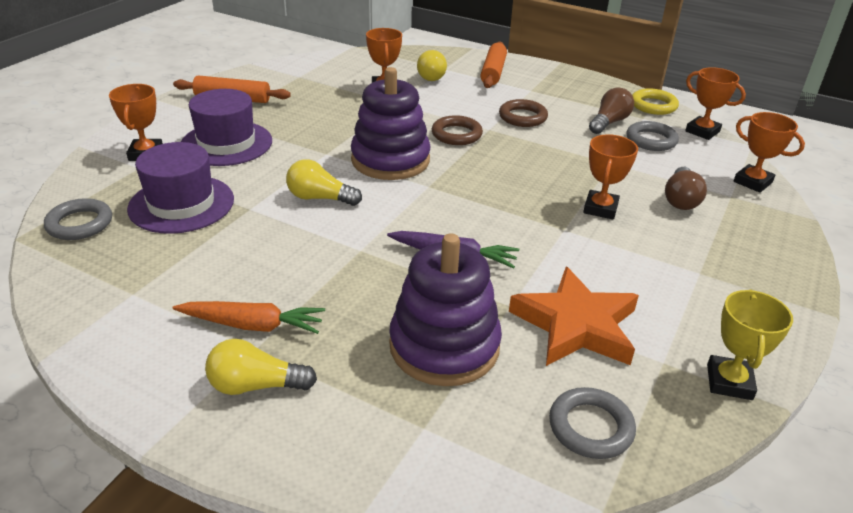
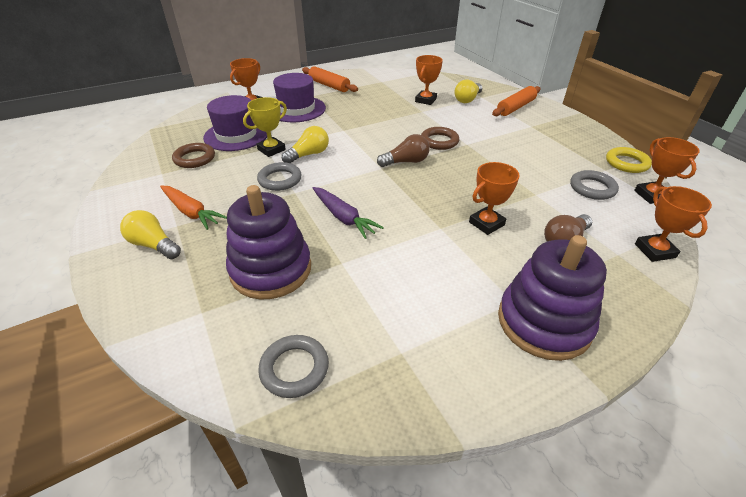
camera: 35 degrees right, 5 degrees up
(80, 224) = (182, 130): grey ring -> grey ring (280, 180)
(320, 198) = (308, 154): yellow light bulb -> yellow light bulb turned 90 degrees clockwise
(390, 160) = (376, 145): purple stacking toy -> purple stacking toy (544, 322)
(522, 117) = (502, 143): brown ring -> brown ring (194, 158)
(575, 325) = (369, 295): orange star -> none
(609, 122) = (569, 165): brown light bulb -> brown light bulb (406, 162)
(729, 382) = (436, 395): yellow trophy -> yellow trophy (271, 149)

